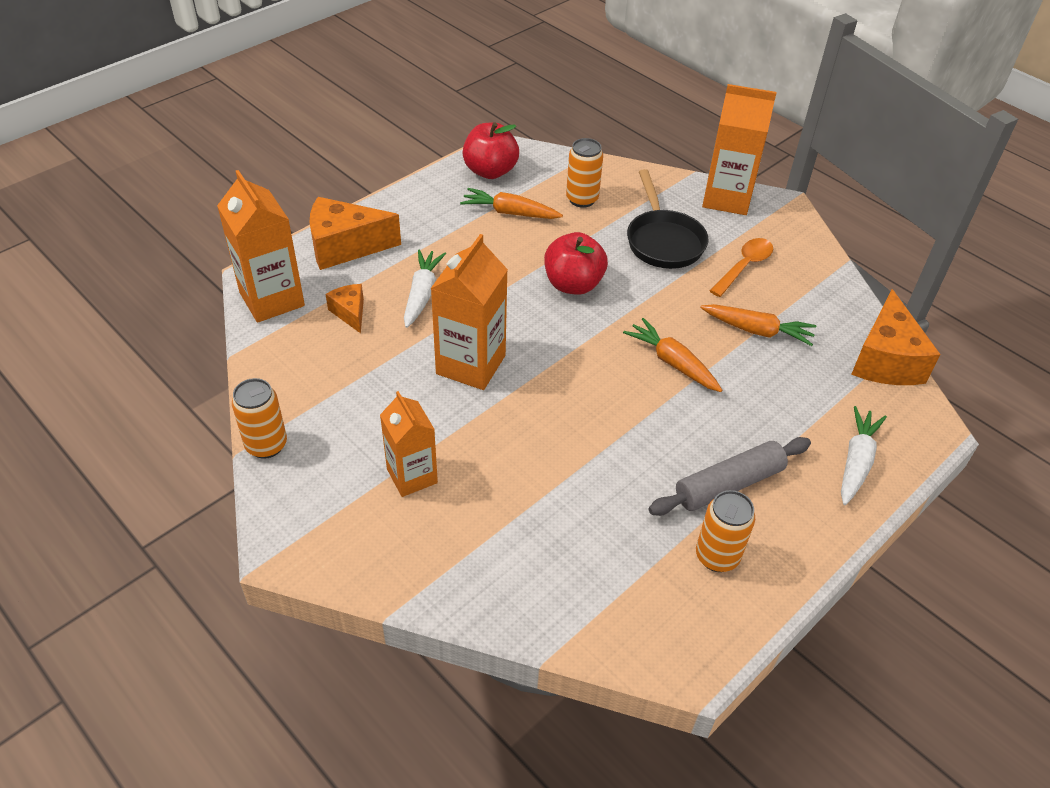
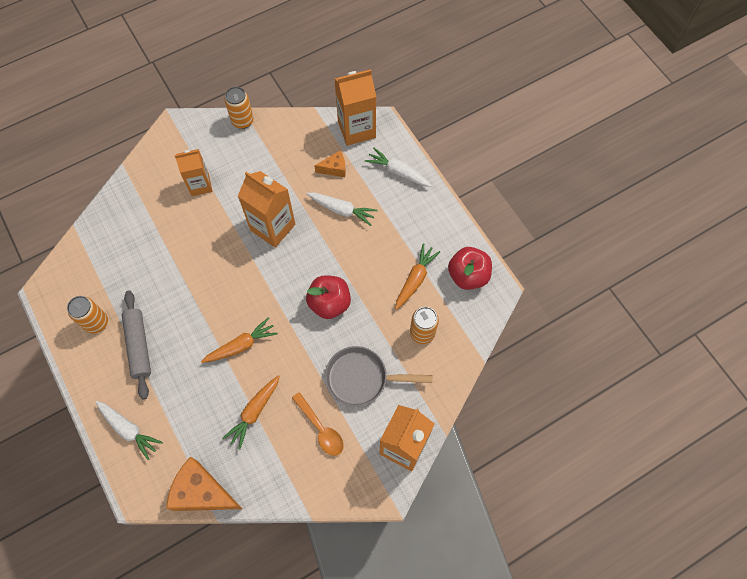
camera: 105 degrees right, 20 degrees up
(345, 247) = (398, 172): orange cheese -> white carrot
(663, 241) = (362, 378): black pan -> grey pan

